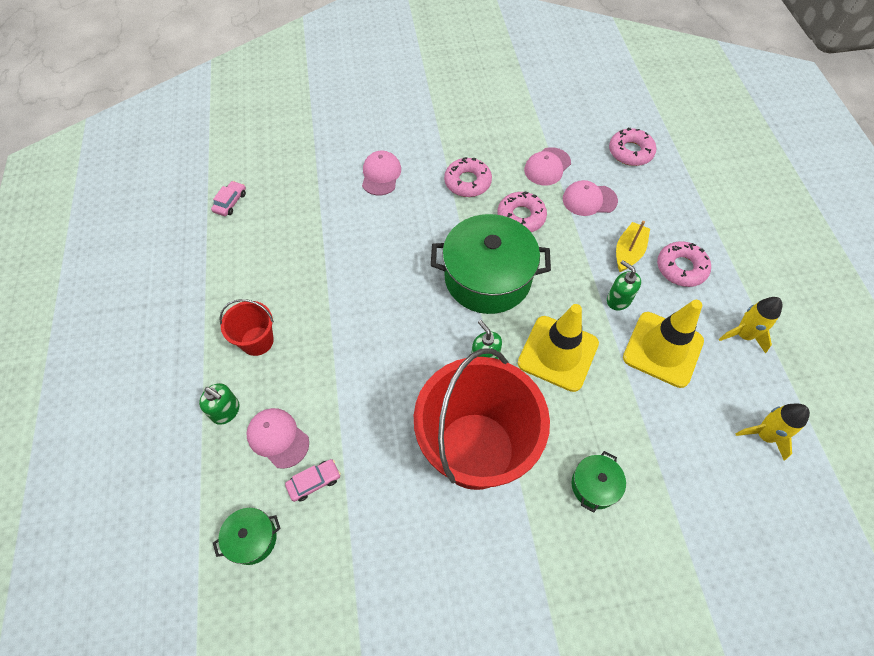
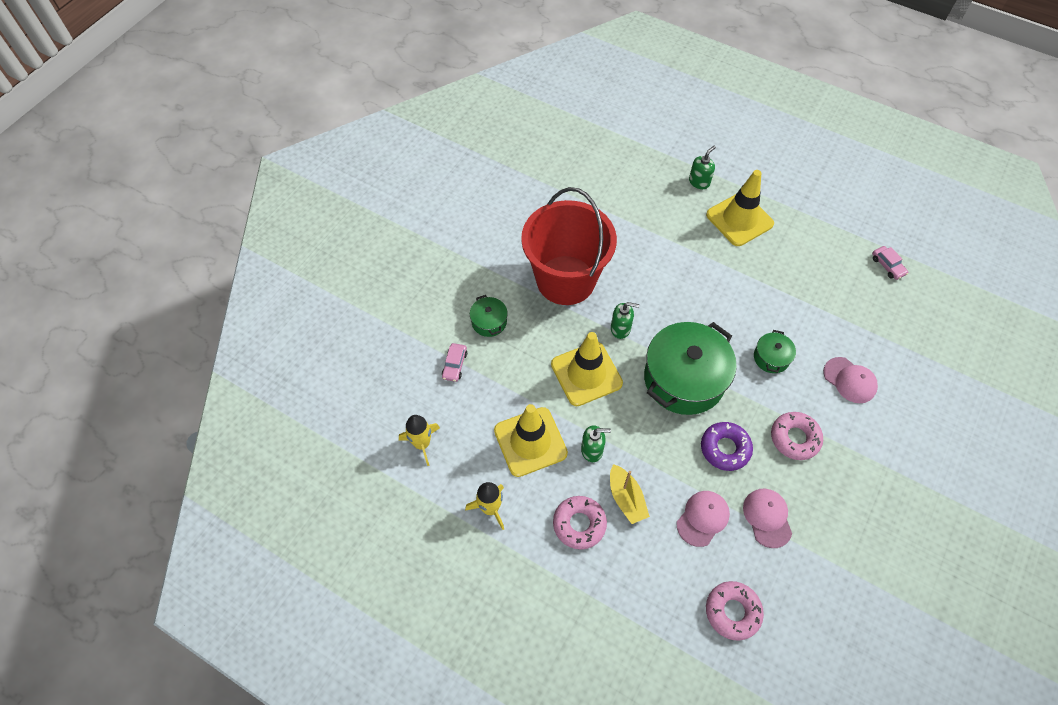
camera: 130 degrees right, 0 degrees up
(226, 411) = (699, 182): green soap dispenser -> green soap dispenser turned 150 degrees clockwise
(252, 539) = (610, 157): green pot -> green pot (771, 358)
(257, 341) = (739, 219): red bucket -> yellow traffic cone
(278, 438) = (660, 195): pink cap -> none
(314, 482) = (617, 197): pink car -> pink car (454, 365)
(521, 217) = (725, 448): pink donut -> purple donut

